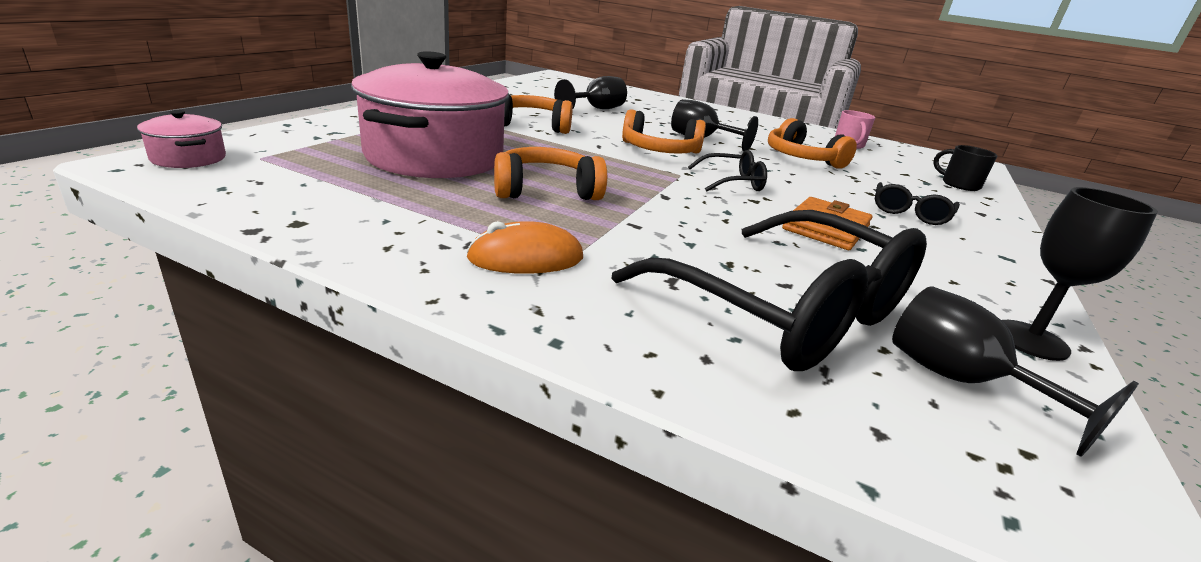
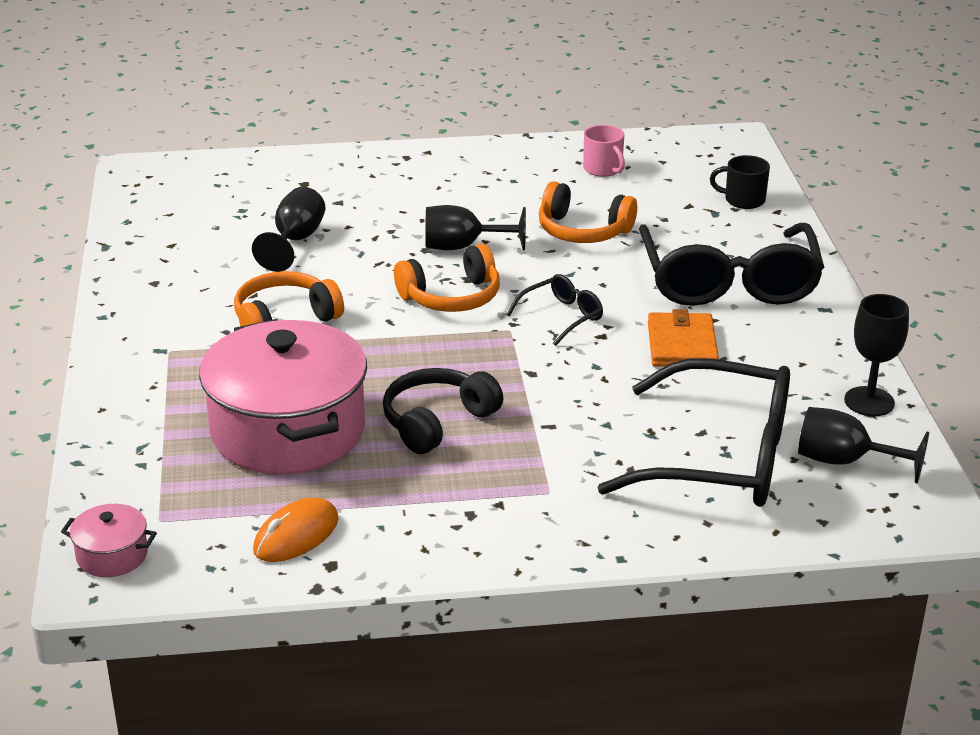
camera: 30 degrees left, 5 degrees up
(526, 258) = (522, 505): orange mouse -> orange mouse (296, 535)
(546, 190) = (437, 422): orange headphones -> black headphones
(909, 213) = (728, 281): black glasses -> black glasses, size x2.22

